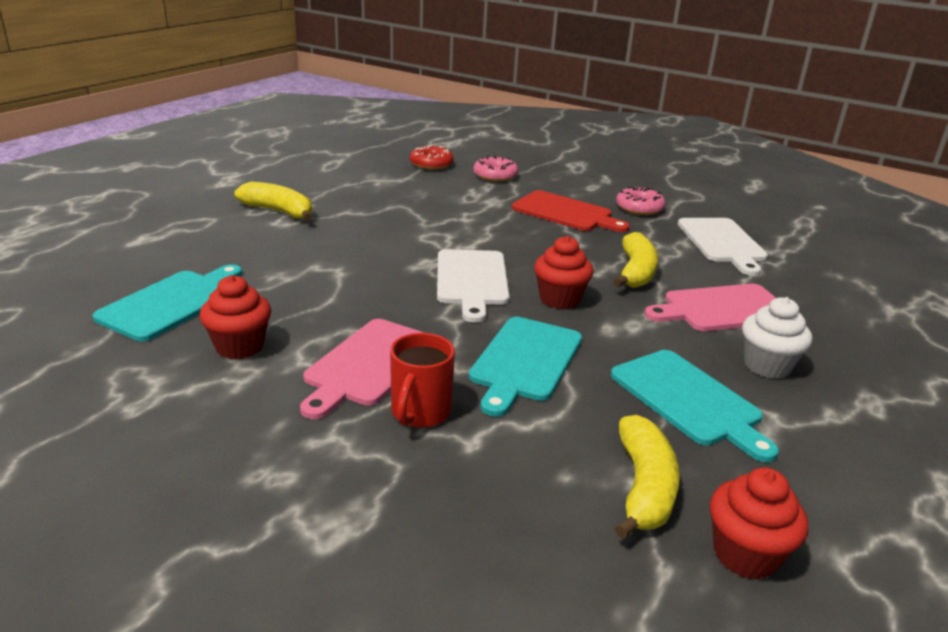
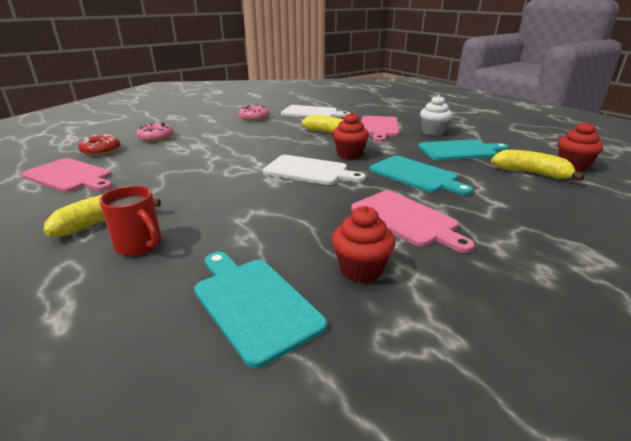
camera: 65 degrees left, 0 degrees up
(360, 172) = (70, 176): none -> pink cutting board
(420, 413) = (468, 212): red mug -> red mug (140, 245)
(565, 213) = (240, 132): red cutting board -> none

